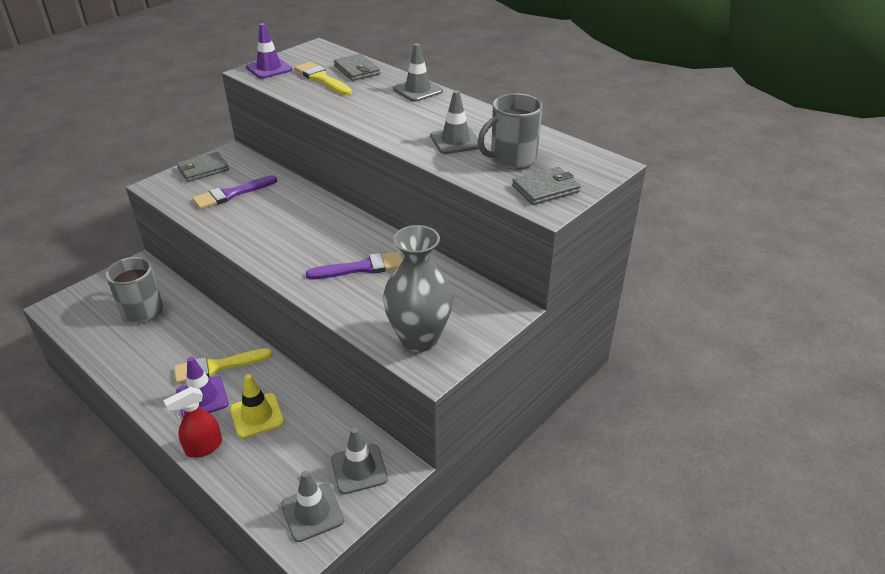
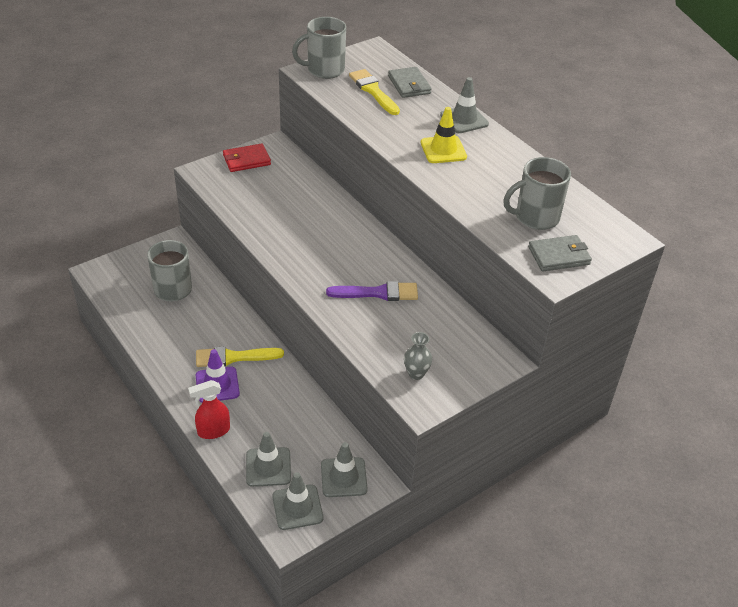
camera: 10 degrees right, 5 degrees up
(203, 169) = (246, 160): grey wallet -> red wallet
(231, 194) = (270, 192): purple brush -> none
(257, 415) = (262, 411): yellow traffic cone -> yellow traffic cone (443, 150)
(269, 68) = (324, 70): purple traffic cone -> grey mug
(419, 338) = (416, 374): grey vase -> grey vase, size x0.46
(455, 141) = (487, 187): grey traffic cone -> grey traffic cone (268, 467)

